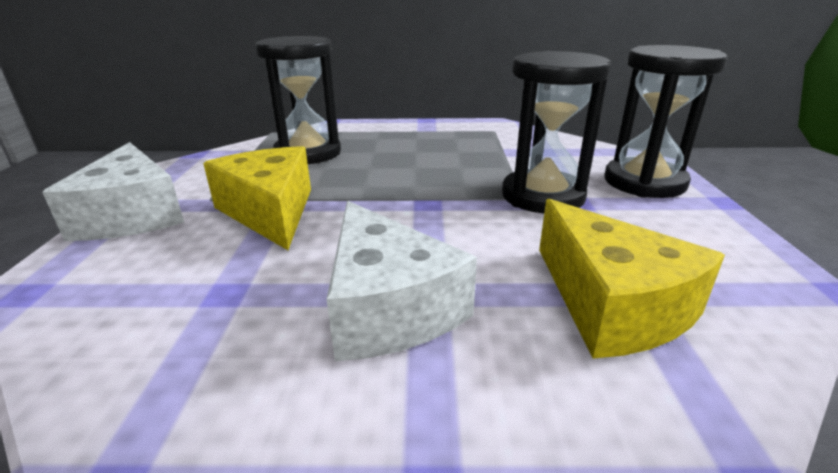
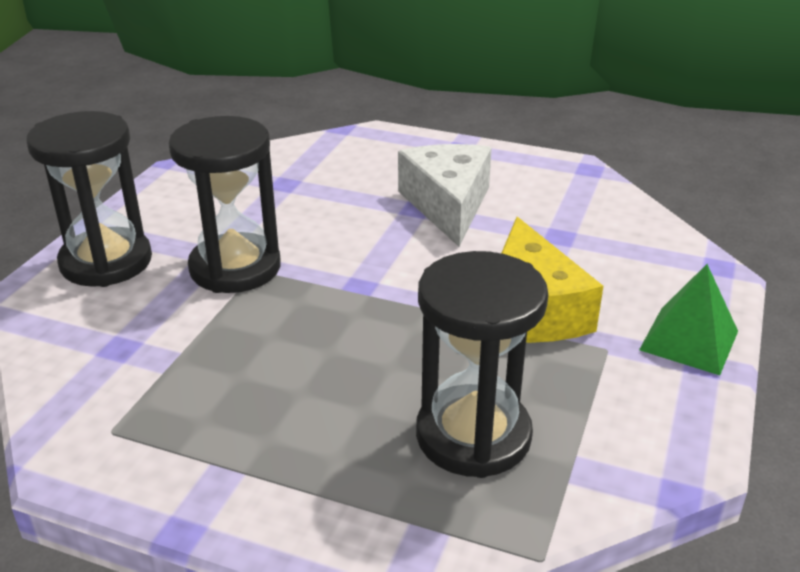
camera: 160 degrees left, 5 degrees up
(132, 215) = (689, 340): white cheese -> green pyramid
(611, 305) = (310, 180): yellow cheese -> none

